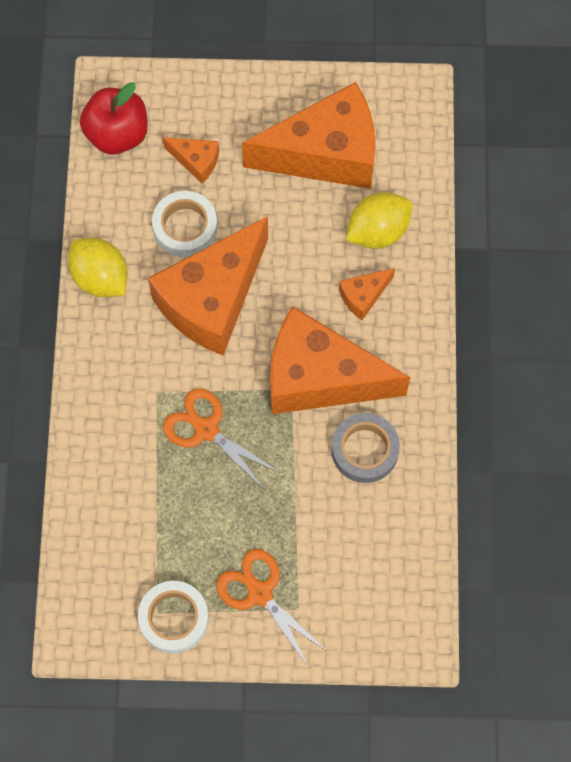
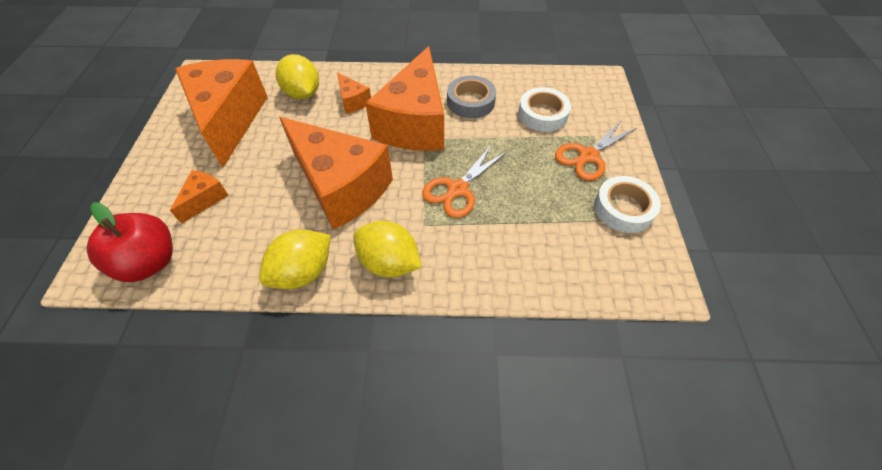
camera: 90 degrees left, 15 degrees down
(108, 359) = (389, 262): none -> yellow lemon
(185, 227) = (268, 206): white tape -> white tape (542, 114)

